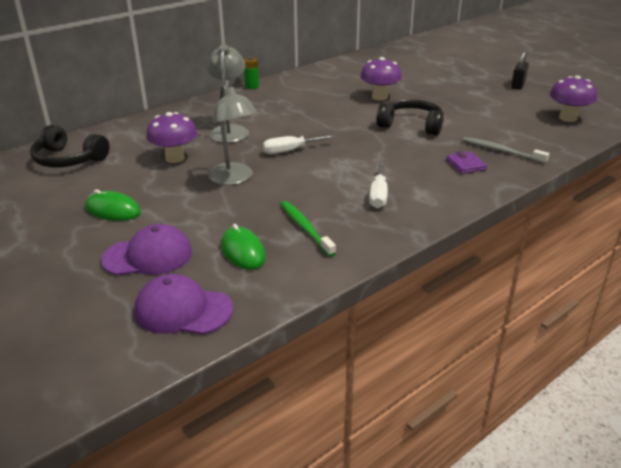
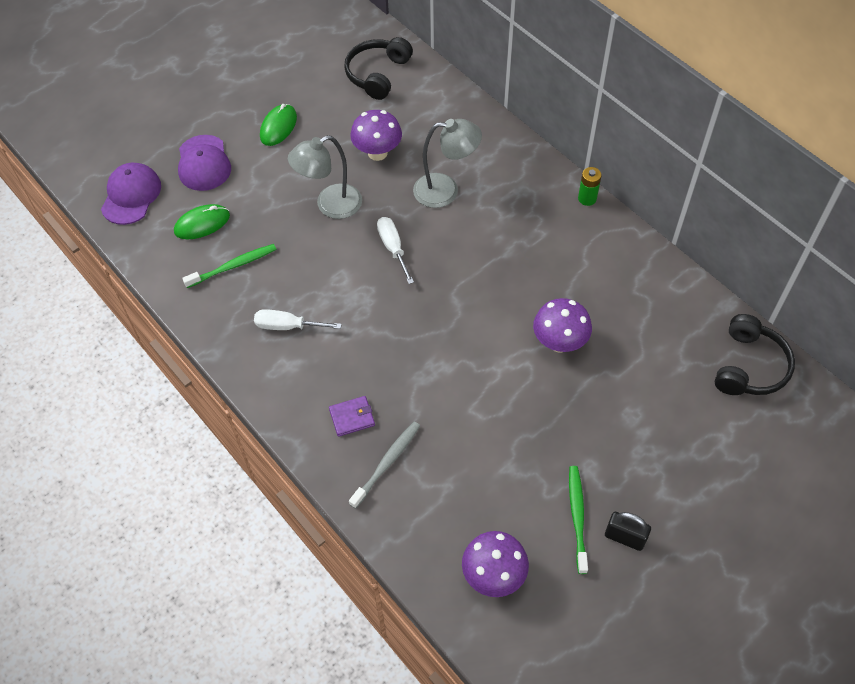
camera: 90 degrees right, 25 degrees up
(411, 125) = (463, 372): black headphones -> black headphones (749, 366)
(511, 96) = (577, 516): none -> green toothbrush

